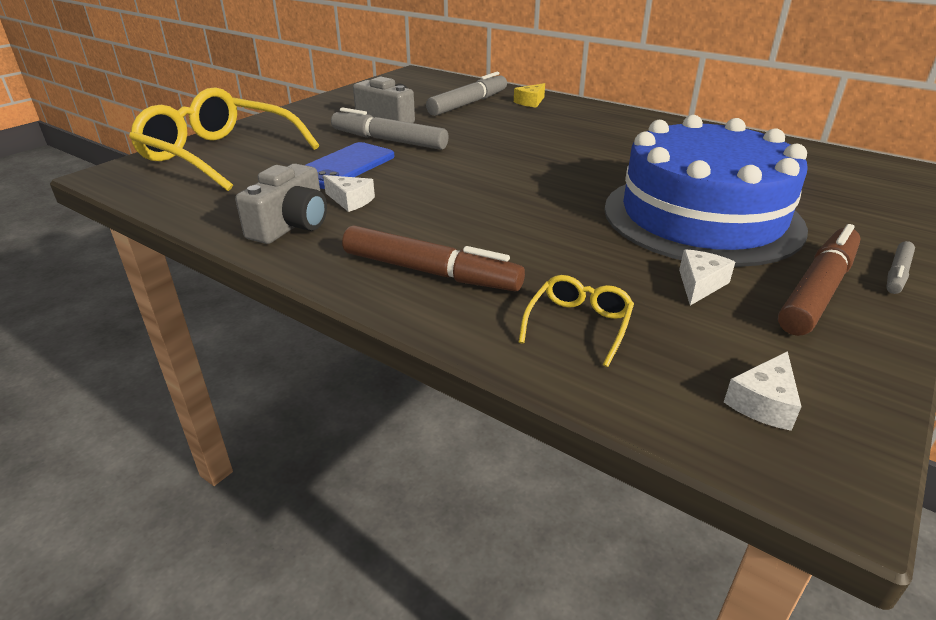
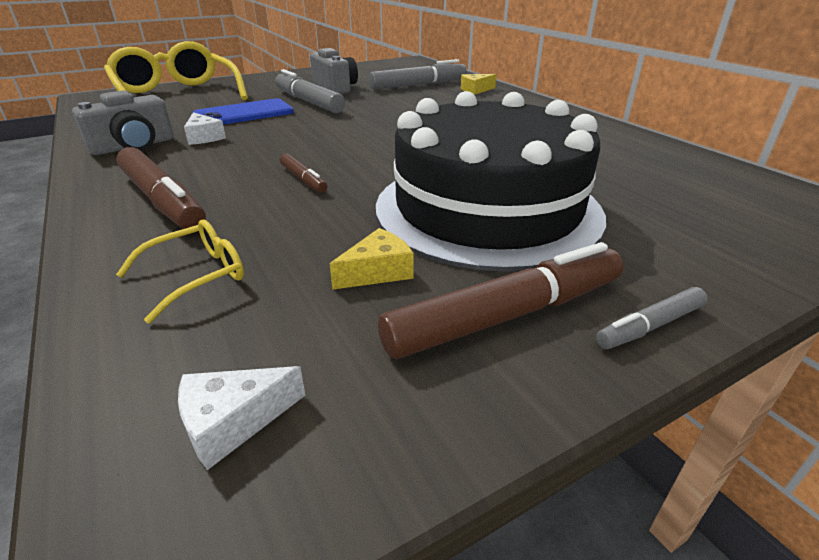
camera: 25 degrees right, 0 degrees up
(523, 224) = (303, 179): none -> brown marker
(700, 284) = (377, 271): white cheese -> yellow cheese
(701, 217) = (487, 209): blue cake -> black cake

